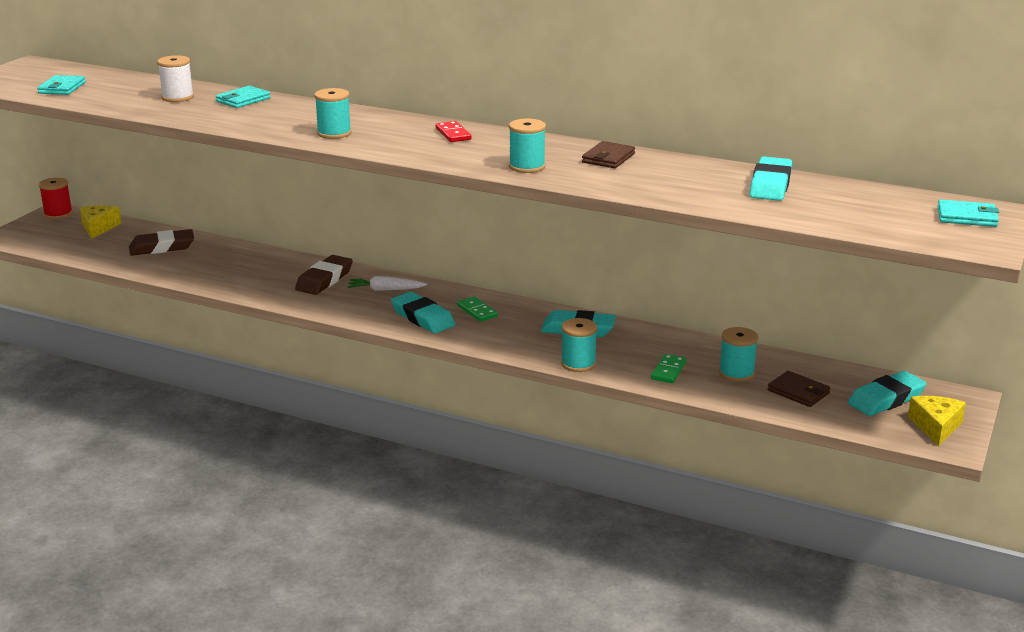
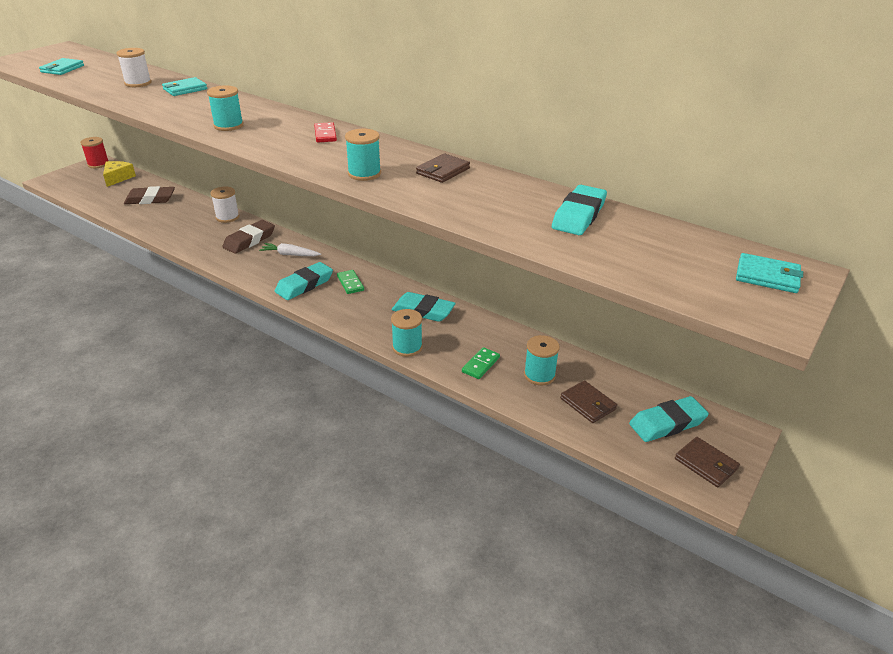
camera: 10 degrees right, 10 degrees up
(279, 258) = (227, 217): none -> white spool
(423, 318) = (304, 285): turquoise eraser -> turquoise eraser turned 75 degrees clockwise
(935, 426) = (706, 464): yellow cheese -> brown wallet

